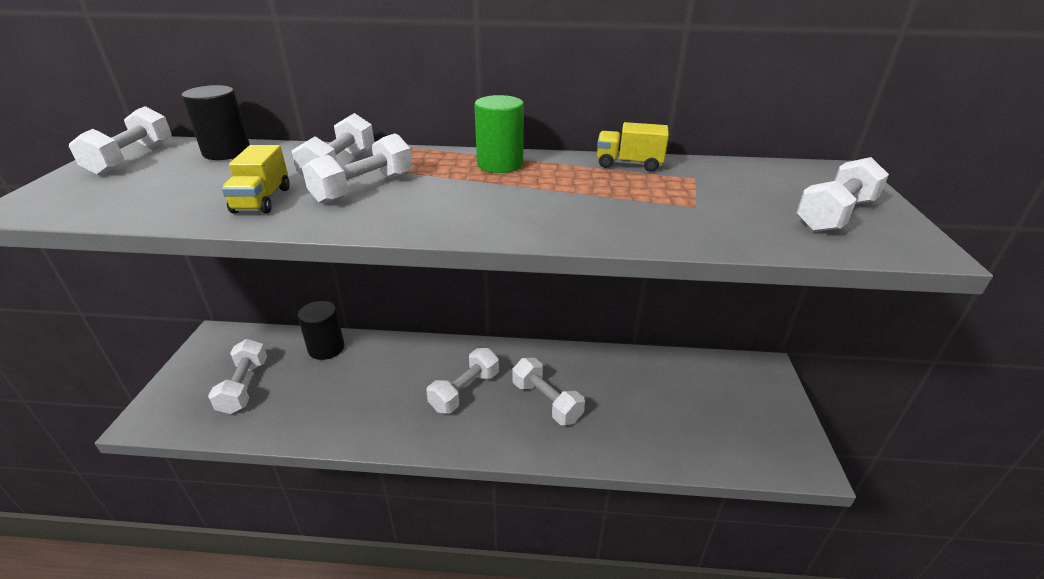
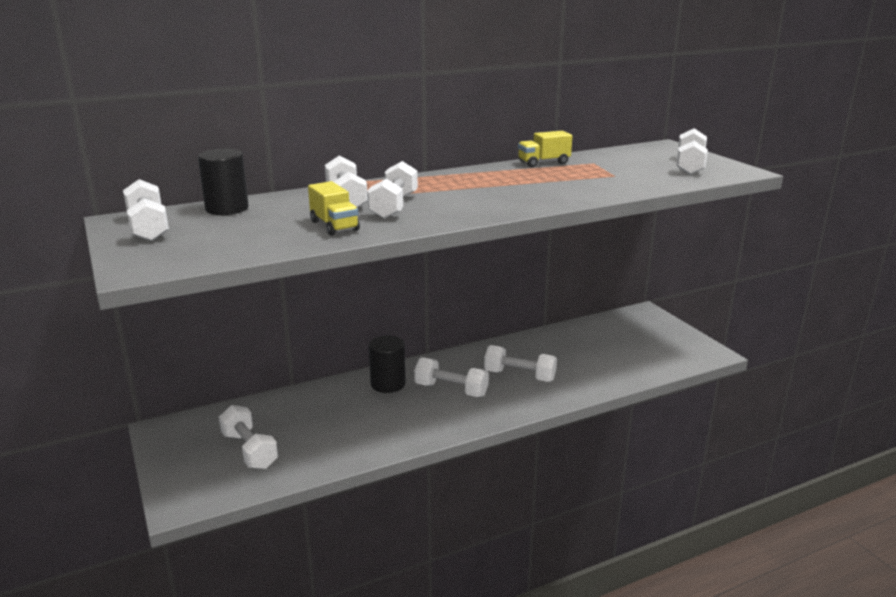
camera: 30 degrees left, 10 degrees down
(326, 348) = (293, 402): black cylinder -> black cylinder (388, 384)
(465, 391) = (451, 390): white dumbbell -> white dumbbell turned 75 degrees counterclockwise
(500, 164) = (461, 177): green cylinder -> none

